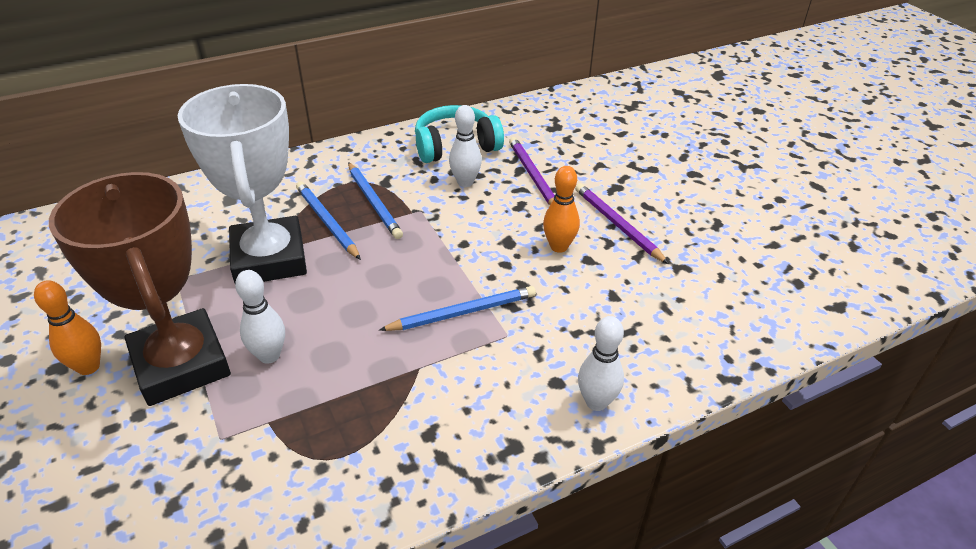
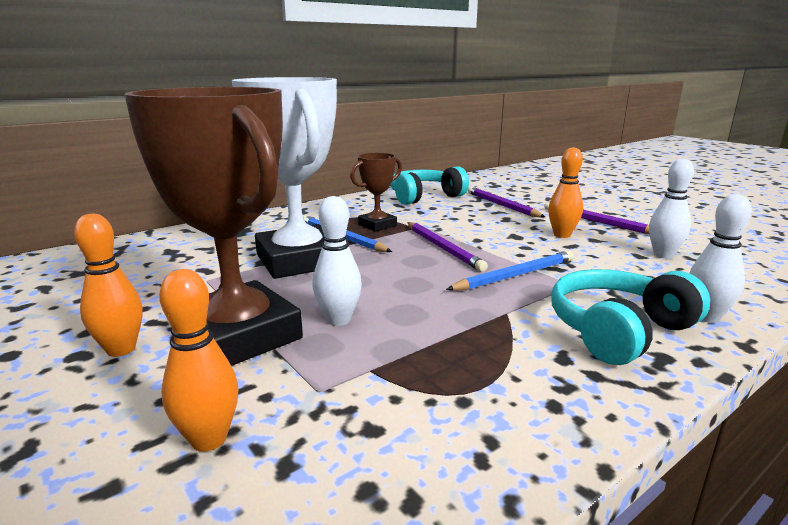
camera: 10 degrees left, 20 degrees down
(129, 473) = (209, 439): none -> orange bowling pin
(374, 202) = (377, 225): blue pencil -> brown trophy
(419, 255) = (443, 248): none -> purple pencil
(465, 182) = (449, 211): white bowling pin -> white bowling pin (663, 255)
(501, 407) = (618, 330): none -> turquoise headphones

